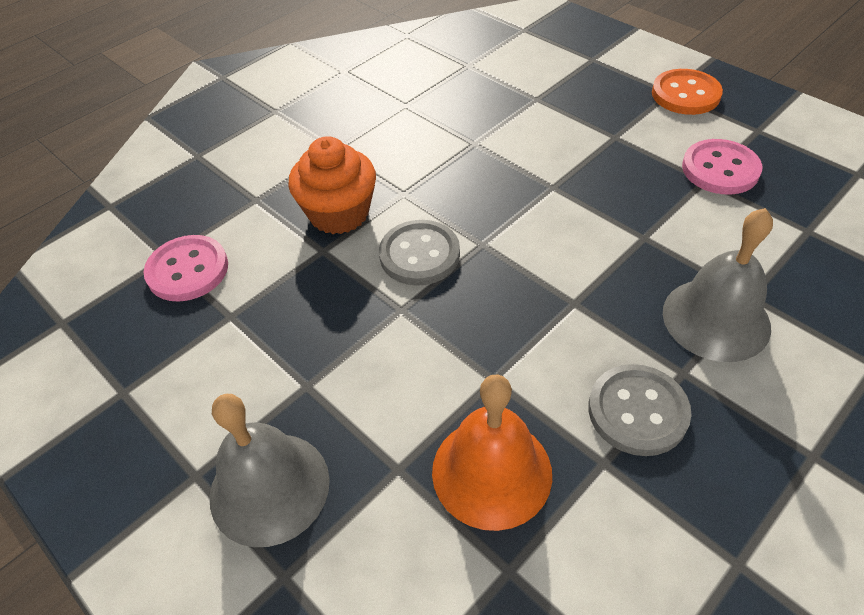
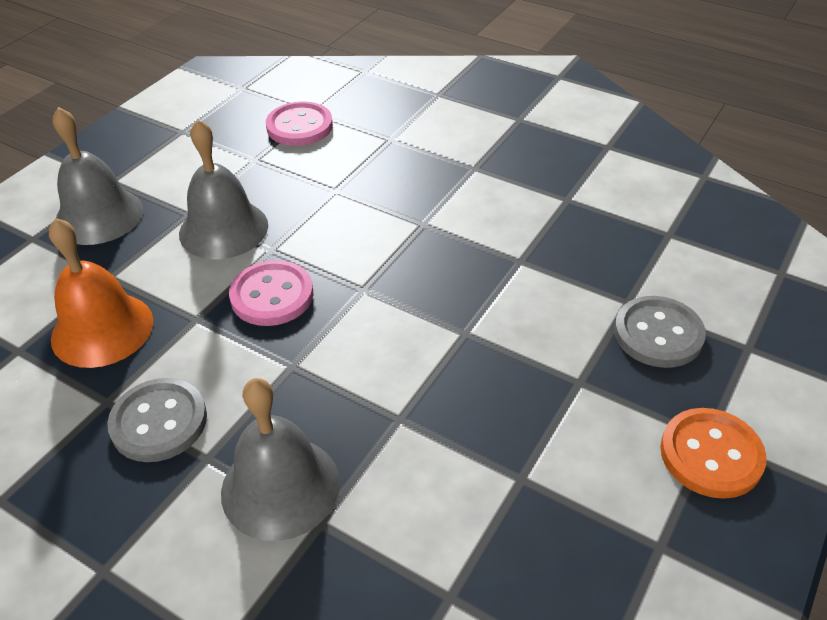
camera: 75 degrees right, 5 degrees down
(339, 213) = (384, 189): orange cupcake -> none
(351, 350) = (223, 229): none -> grey bell
(419, 255) = (339, 248): grey button -> grey button (658, 334)
(720, 169) = (549, 495): pink button -> pink button (272, 295)

